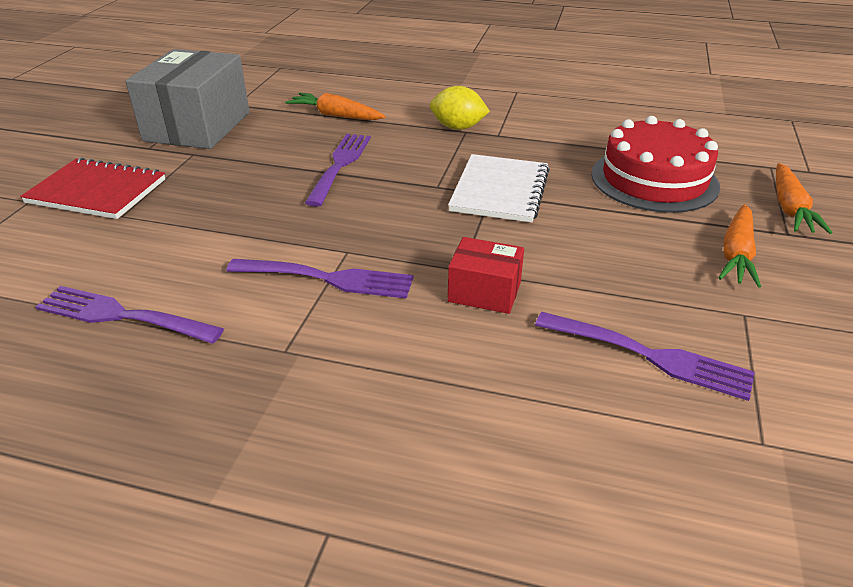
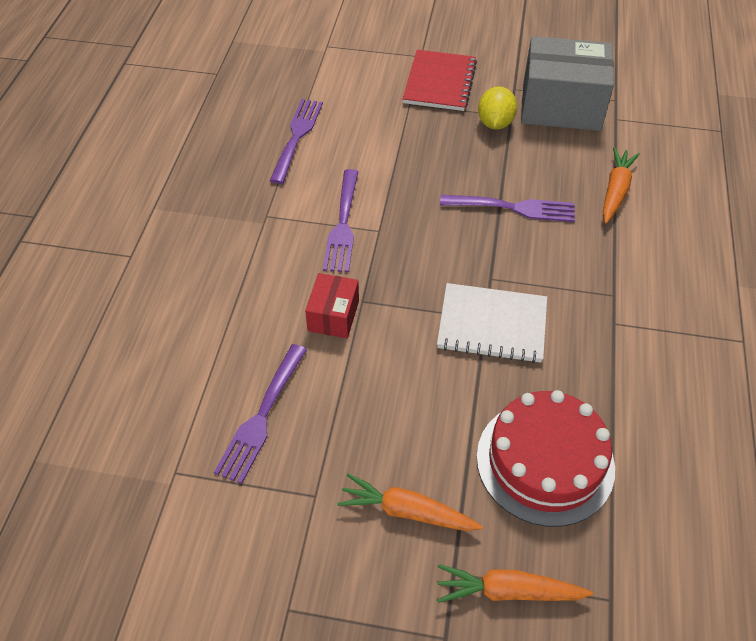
camera: 85 degrees right, 15 degrees up
(458, 127) = (620, 288): yellow lemon -> yellow lemon (495, 123)

